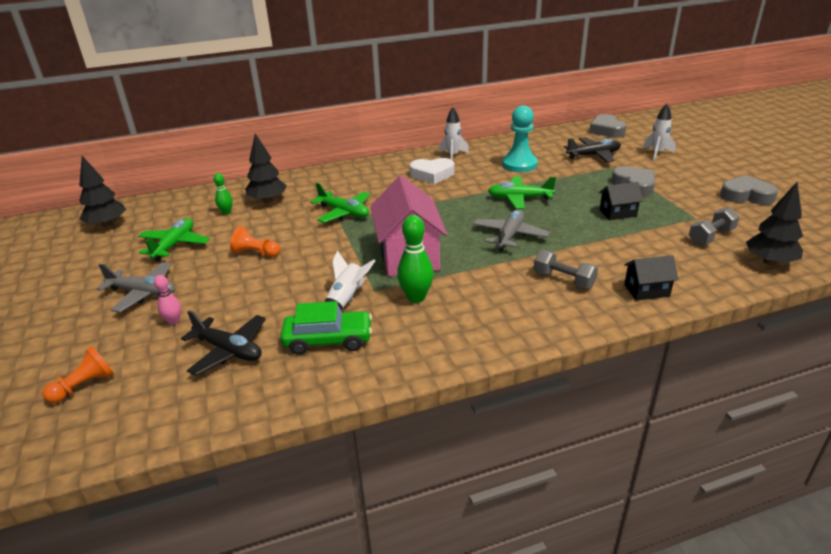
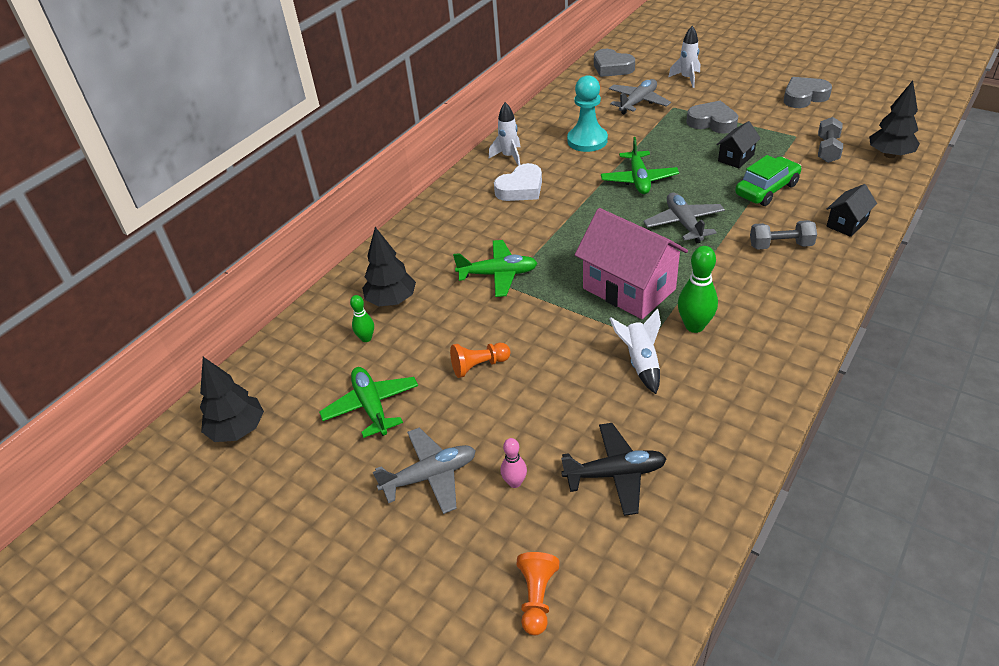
camera: 35 degrees left, 10 degrees up
(328, 340) = (683, 409): green car -> green car (766, 189)
(519, 198) = (639, 179): green plane -> green plane turned 60 degrees counterclockwise
(593, 155) = (638, 102): black plane -> grey plane

